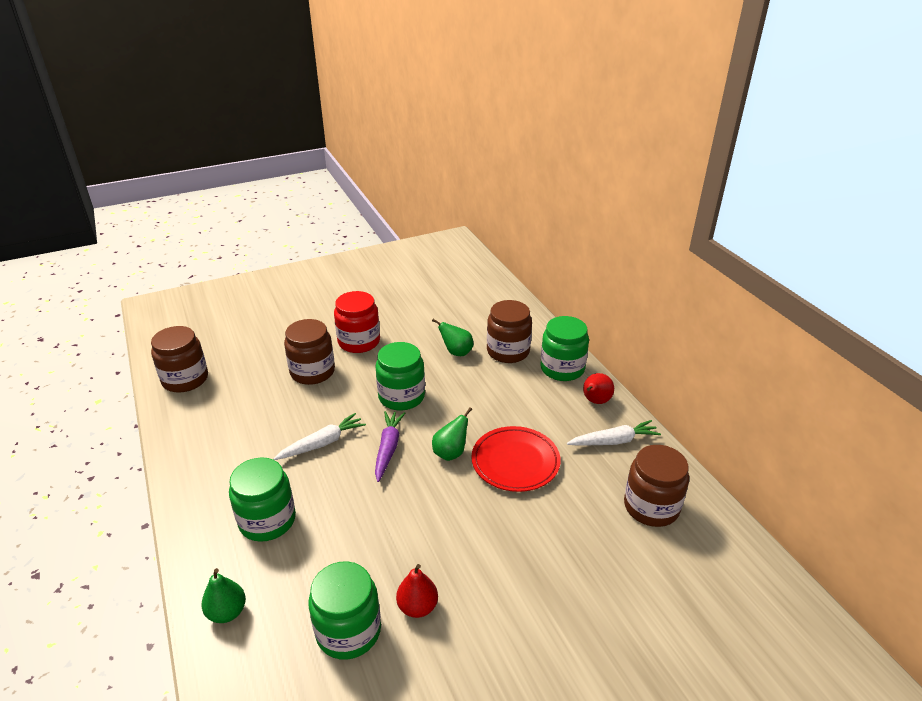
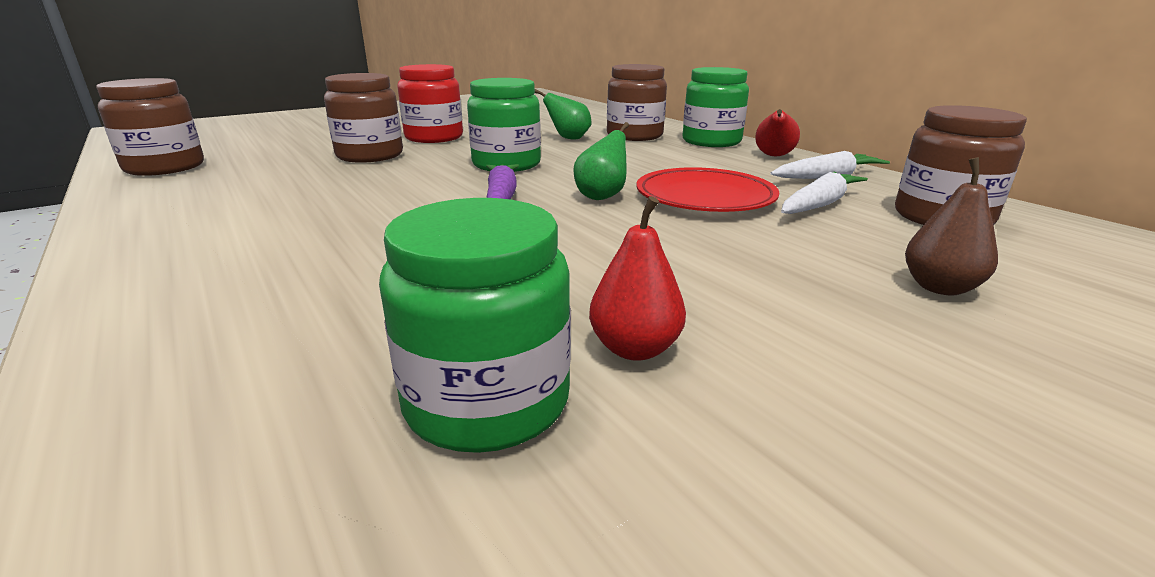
camera: 10 degrees left, 10 degrees down
(227, 612) = (161, 401): green pear -> none
(267, 520) = (287, 271): green jar -> none
(322, 443) = (391, 199): white carrot -> white carrot (819, 204)
(591, 580) = (939, 287): none -> brown pear

